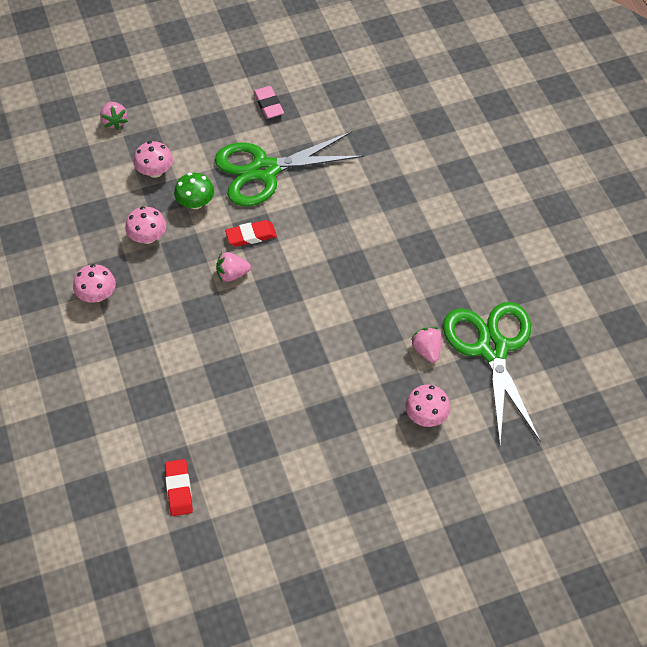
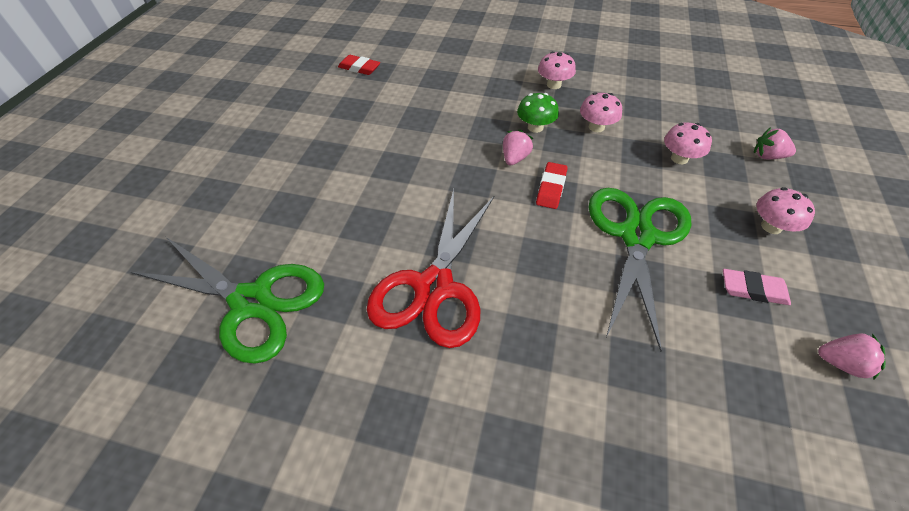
camera: 125 degrees right, 5 degrees down
(195, 203) = (620, 169): green mushroom -> green mushroom (535, 127)
(396, 257) = (434, 287): none -> red scissors
(426, 350) = (309, 247): pink strawberry -> pink strawberry (841, 363)
(426, 416) = (255, 210): pink mushroom -> pink mushroom (771, 226)

